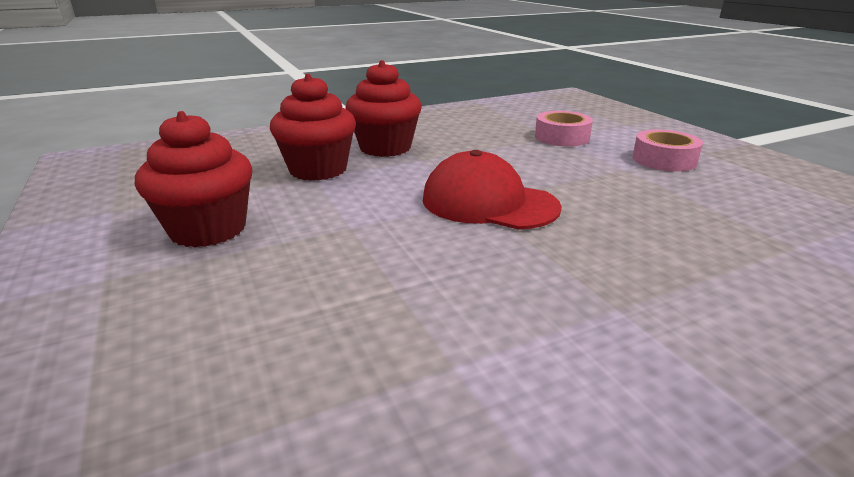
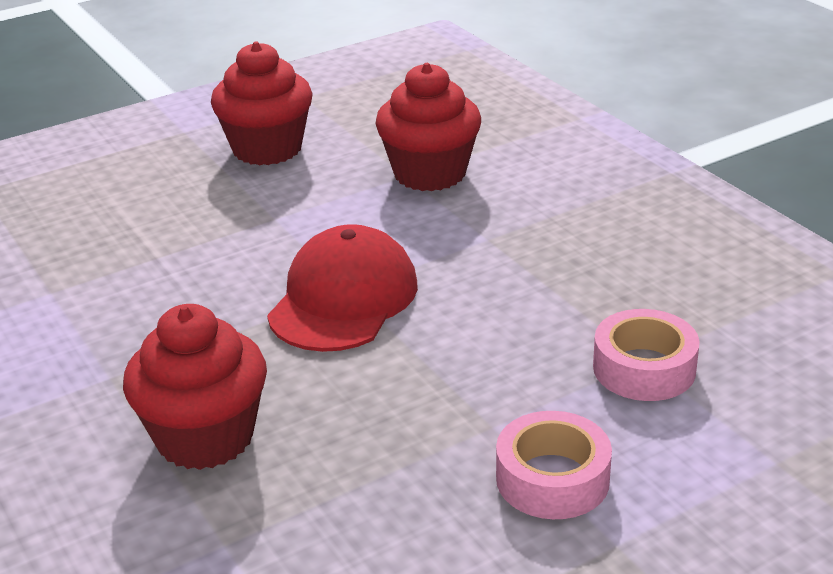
camera: 85 degrees right, 5 degrees up
(385, 148) = (526, 207): red cupcake -> red cupcake (205, 437)

